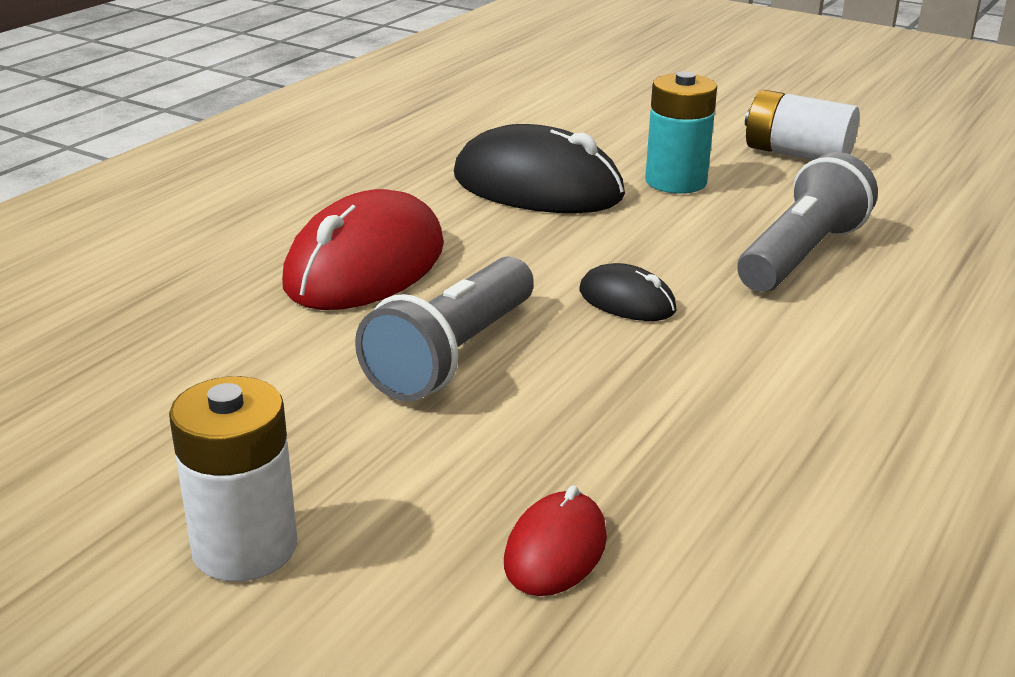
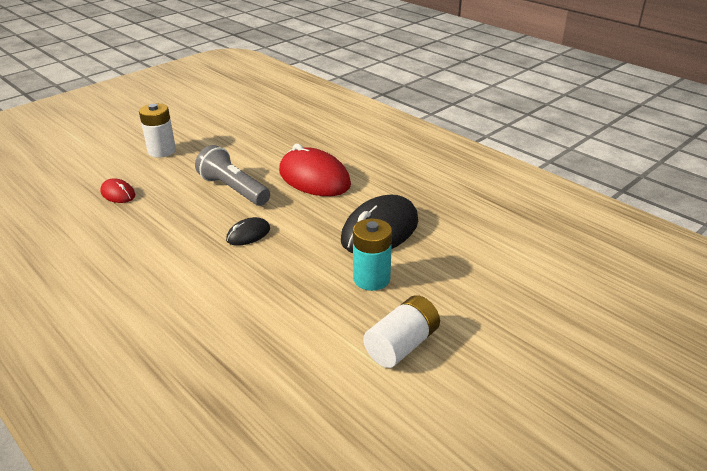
camera: 105 degrees right, 5 degrees up
(801, 255) = (261, 299): grey flashlight -> none

